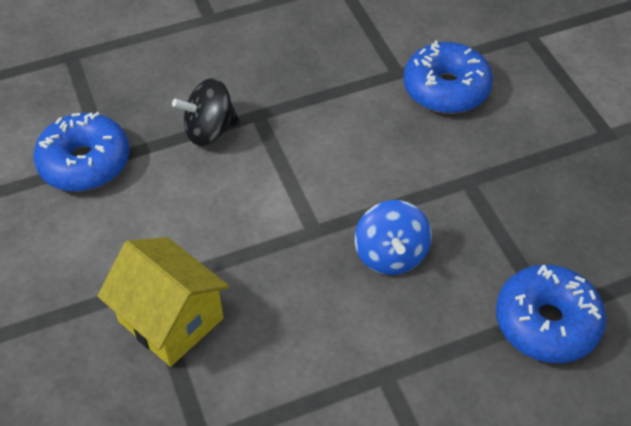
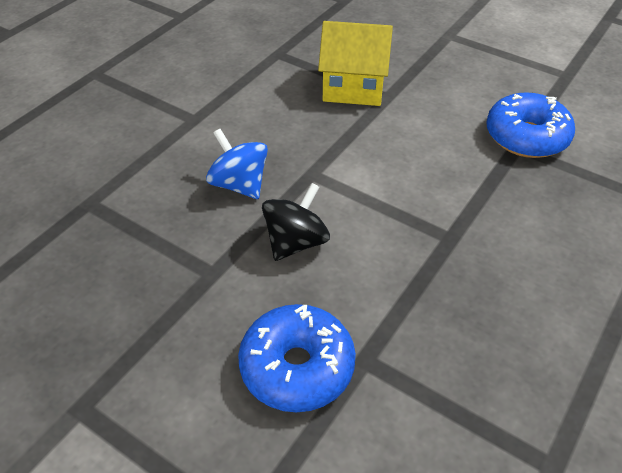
camera: 145 degrees right, 5 degrees down
(209, 131) = (471, 203): black spinning top -> black spinning top (296, 242)
(546, 322) = (90, 194): blue donut -> none

